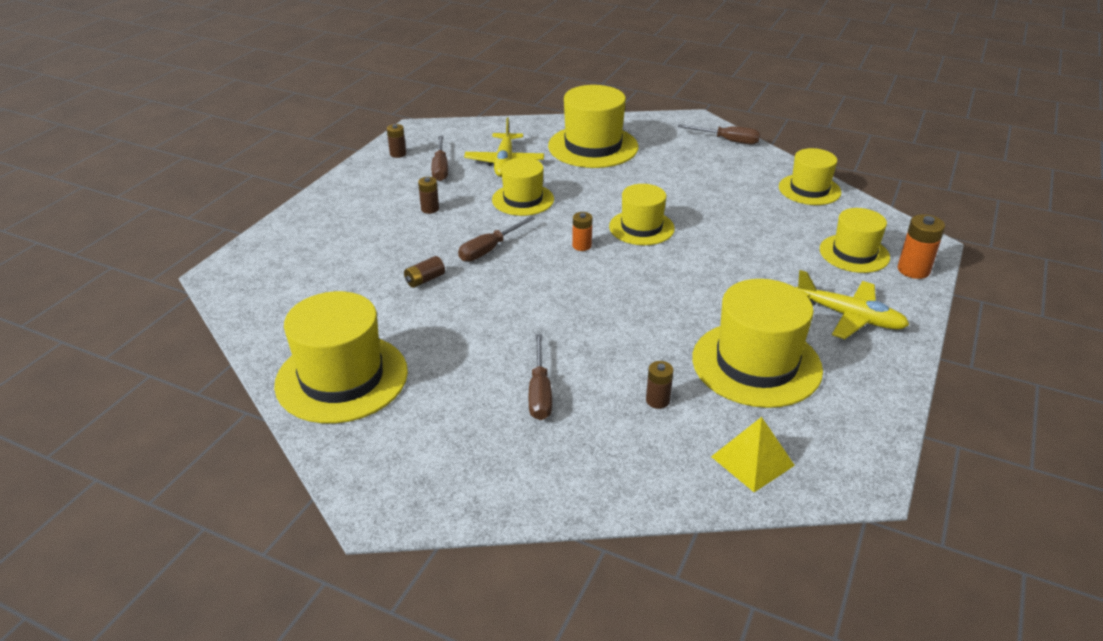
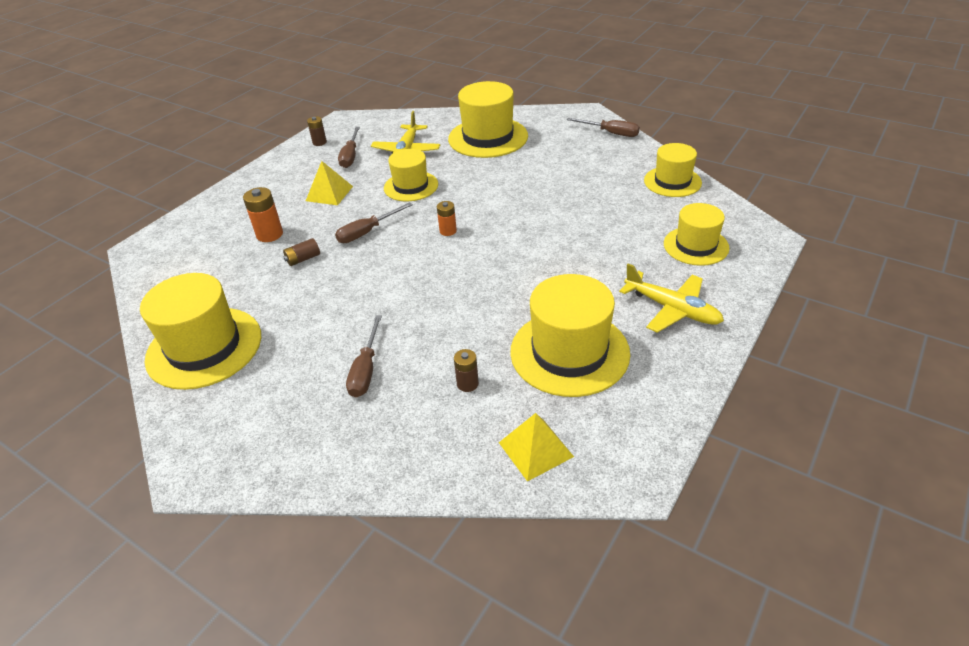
camera: 10 degrees right, 5 degrees up
(430, 209) = (329, 193): brown battery -> yellow pyramid
(641, 227) = (506, 215): yellow hat -> none
(913, 270) = (748, 264): orange battery -> orange battery (269, 234)

